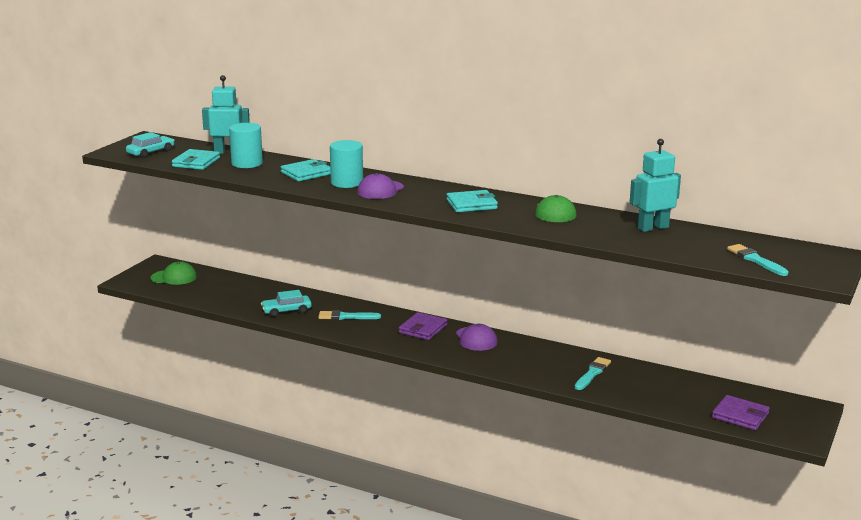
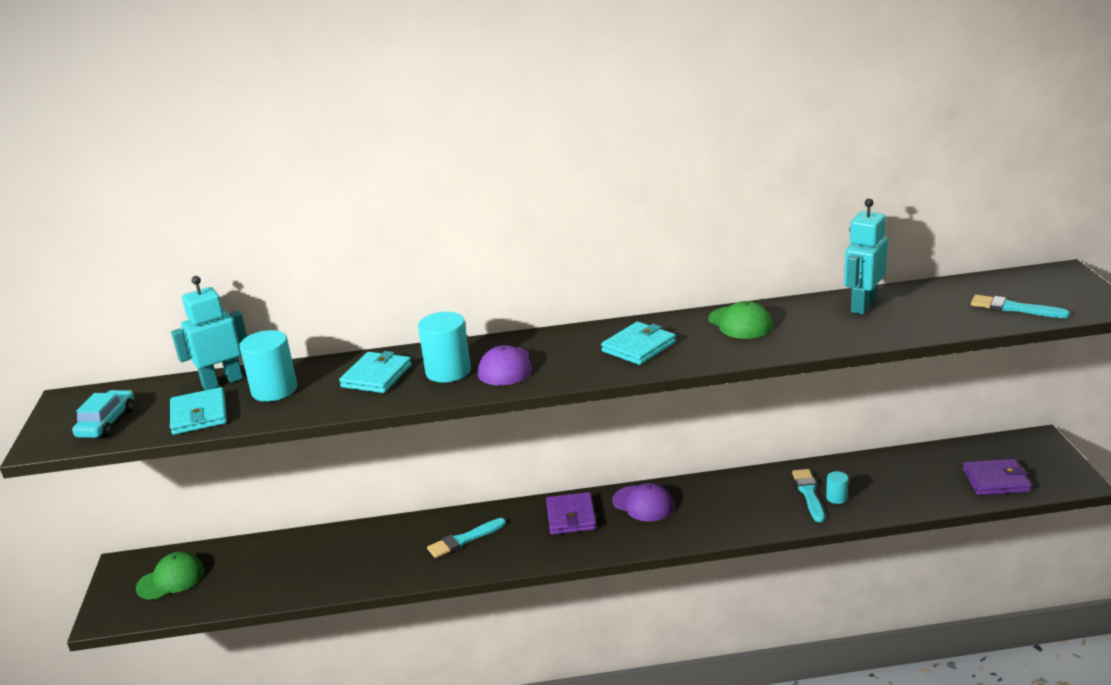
camera: 30 degrees left, 5 degrees up
(286, 311) = (381, 564): turquoise car -> none
(608, 382) = (836, 498): none -> turquoise cylinder

